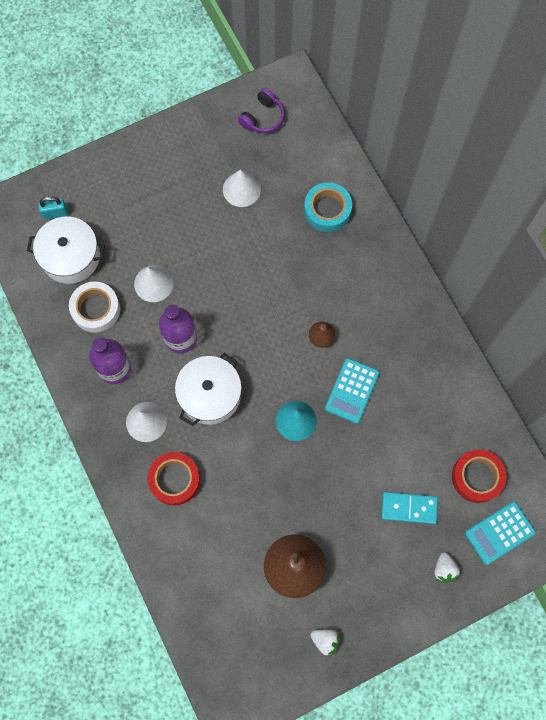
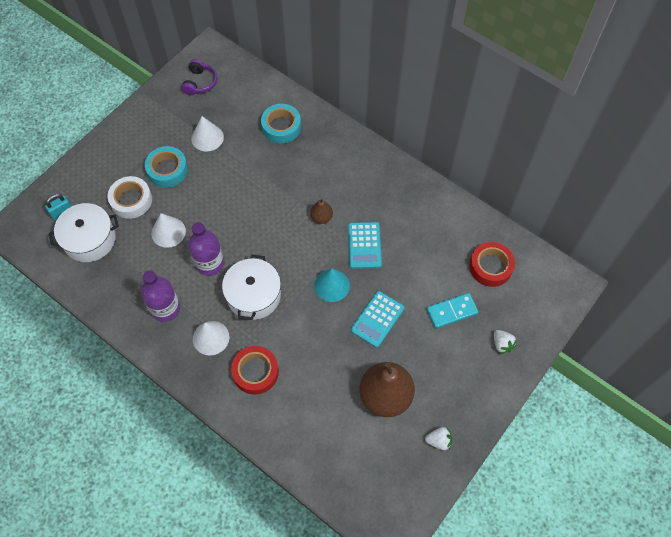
camera: 25 degrees left, 10 degrees down
(96, 309) = (129, 270): white tape -> white tape (131, 200)
(183, 210) = (167, 170): none -> turquoise tape
(499, 532) = (528, 299): turquoise calculator -> turquoise calculator (377, 319)

